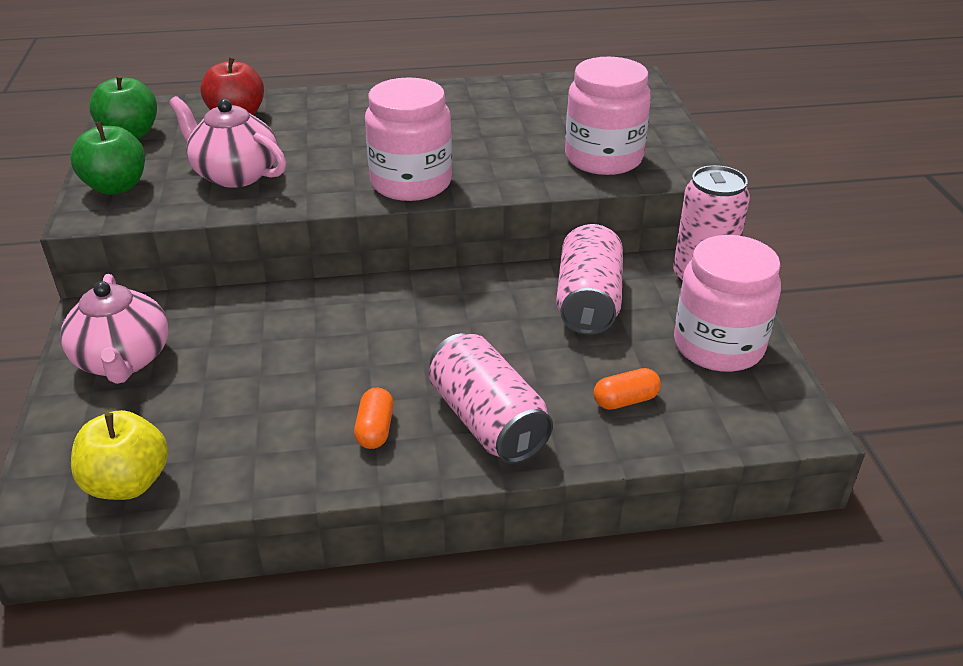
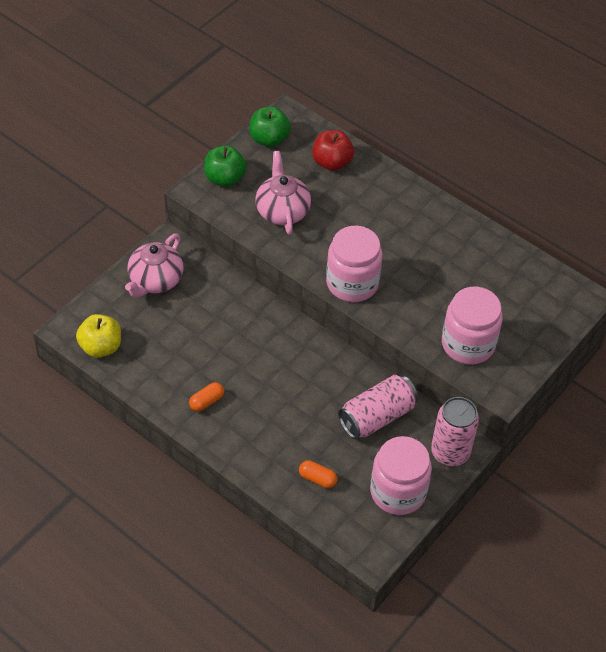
camera: 45 degrees right, 15 degrees up
(488, 421) = (252, 437): pink can -> none

